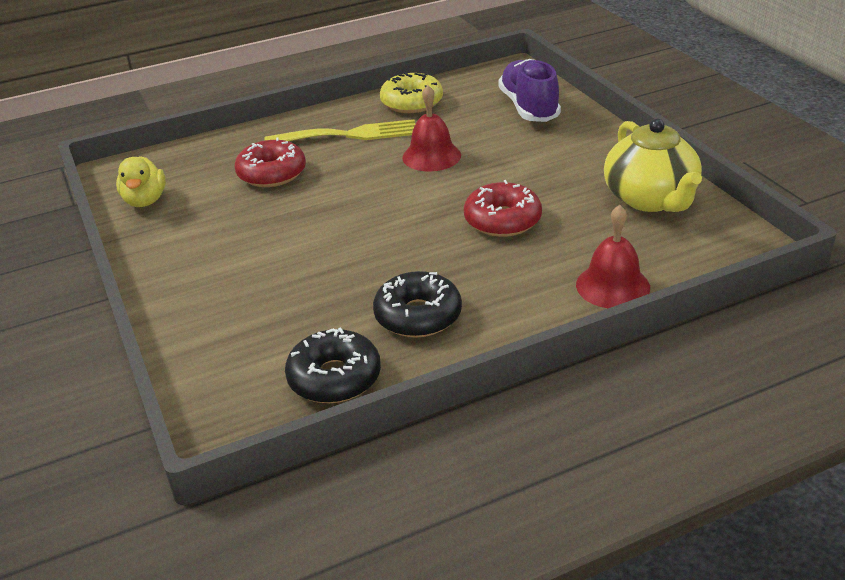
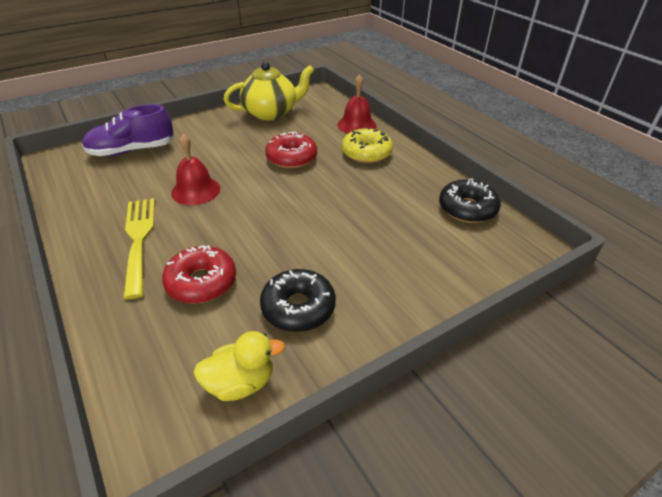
camera: 100 degrees left, 5 degrees up
(412, 102) = (89, 207): yellow donut -> yellow donut (366, 153)
(418, 315) = (399, 183): black donut -> black donut (298, 307)

